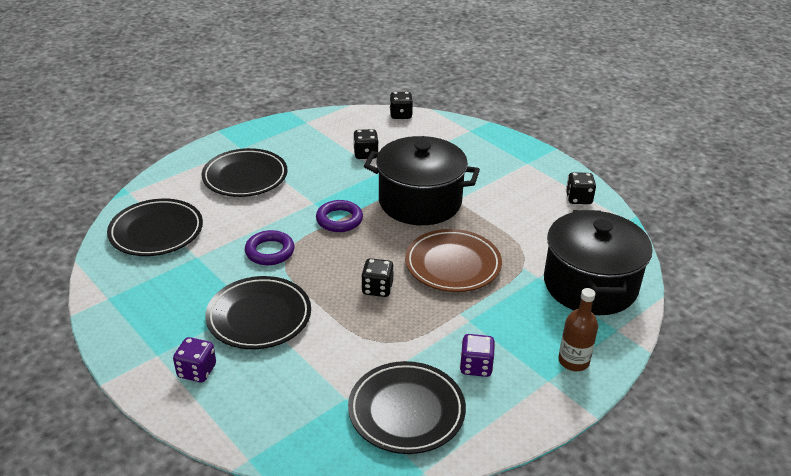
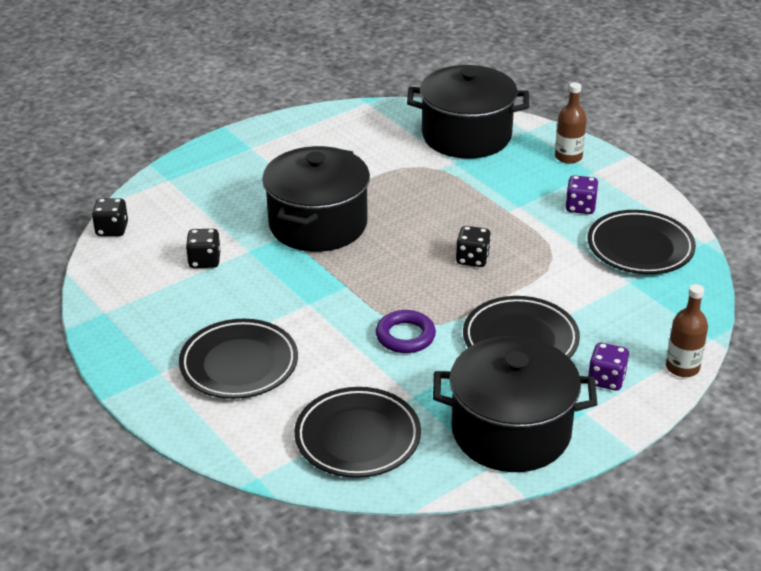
camera: 85 degrees left, 0 degrees up
(143, 309) = (511, 431): none -> black pot
(206, 429) = (682, 367): none -> brown bottle
(339, 220) = (346, 283): purple ring -> none
(453, 265) = (434, 210): brown plate -> none
(578, 198) = (326, 124): black dice -> none

